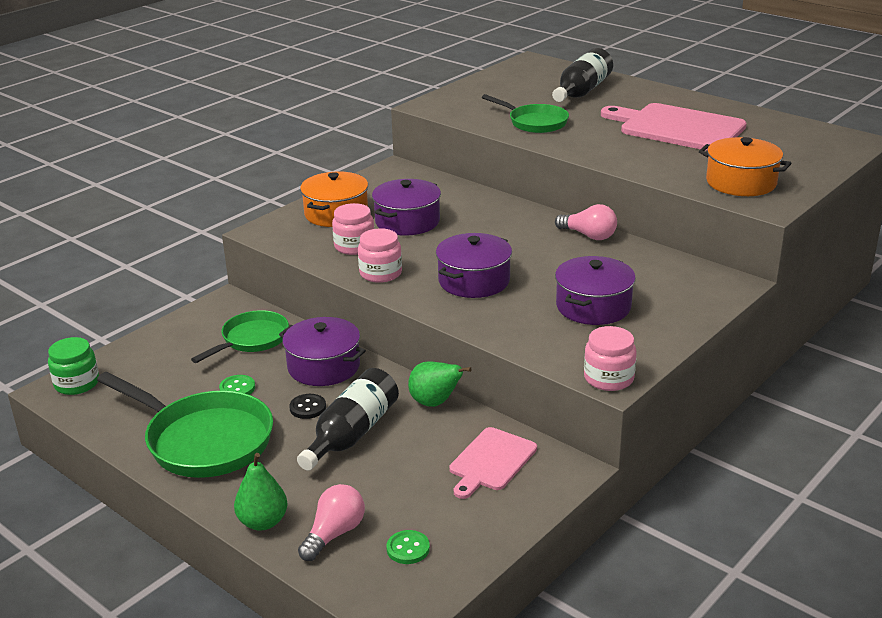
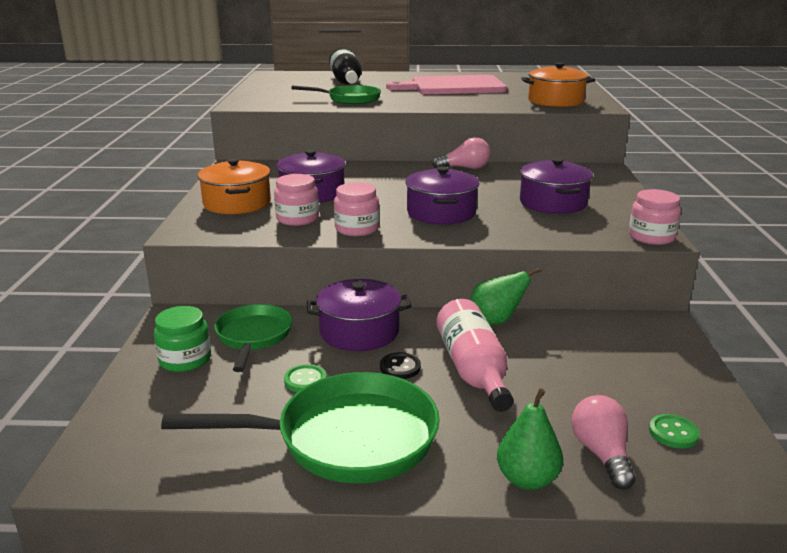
camera: 40 degrees left, 5 degrees down
(77, 383) = (102, 453): green jar -> green jar (185, 359)
(352, 434) = (473, 370): black bottle -> pink bottle
(491, 461) = (608, 342): pink cutting board -> none

